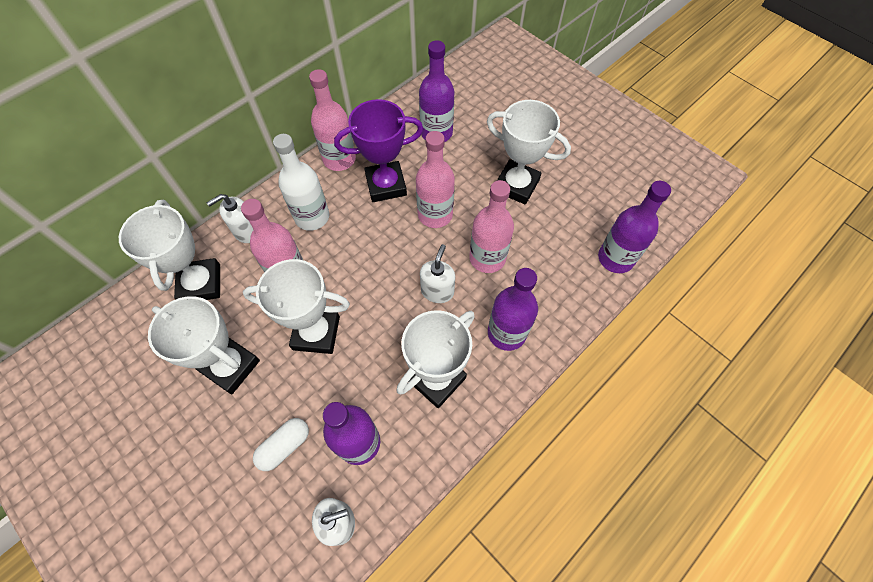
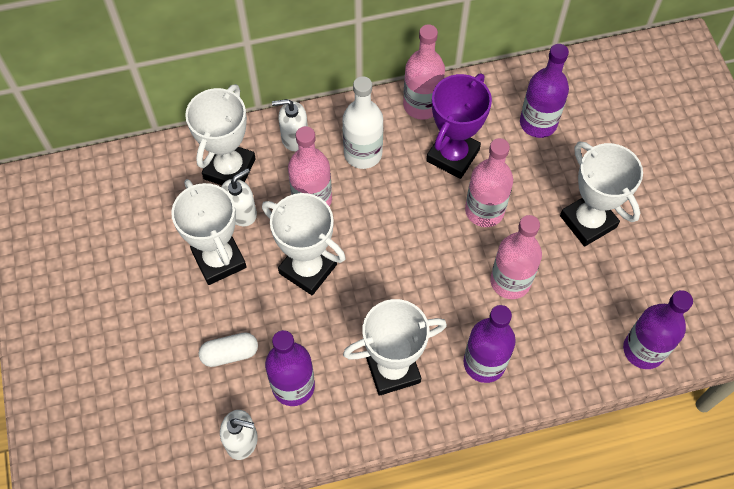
camera: 30 degrees right, 0 degrees up
(386, 185) = (453, 155): purple trophy -> purple trophy turned 75 degrees counterclockwise
(437, 291) = (441, 288): white soap dispenser -> white soap dispenser (241, 212)

